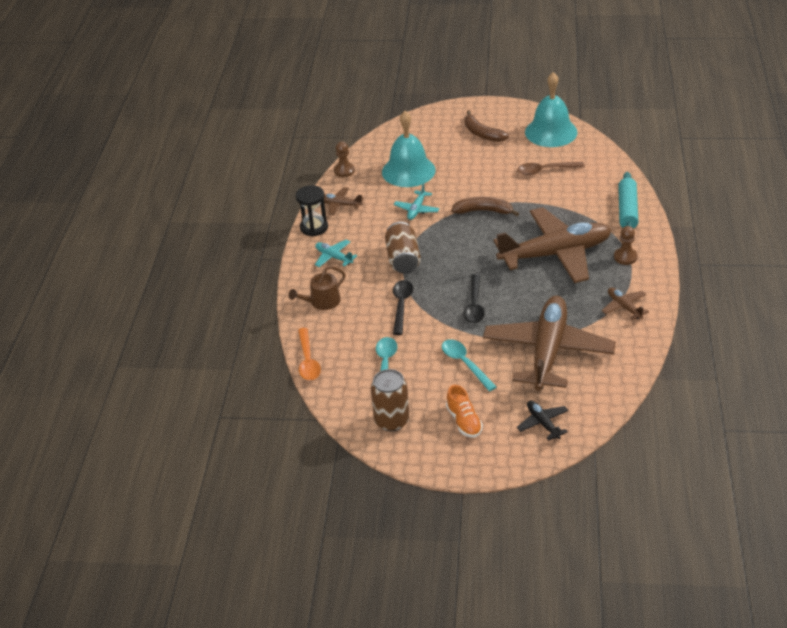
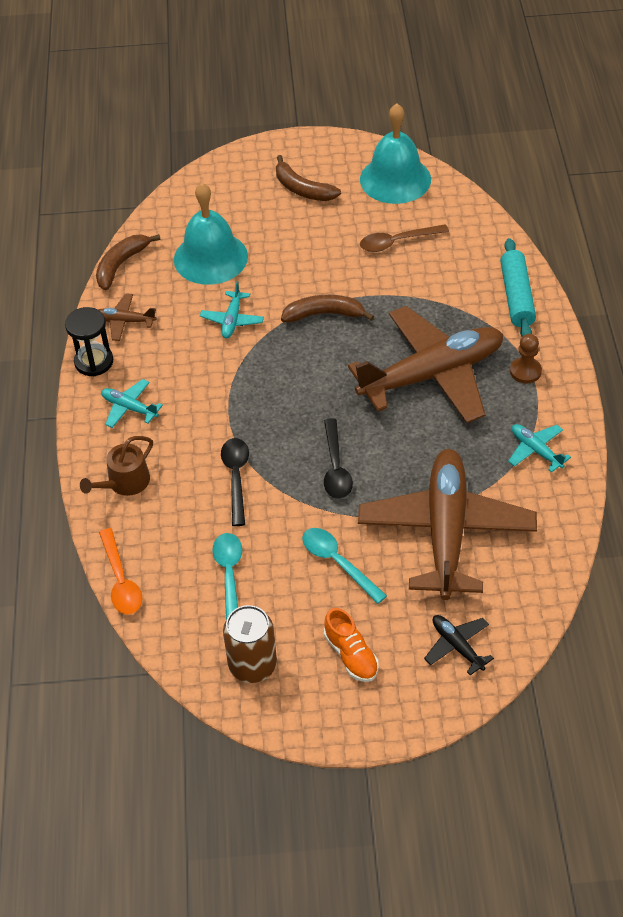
camera: 10 degrees left, 10 degrees up
(344, 171) = (121, 265): brown pawn -> brown banana
(403, 259) = (226, 402): brown can -> none
(624, 307) = (536, 450): brown plane -> turquoise plane

